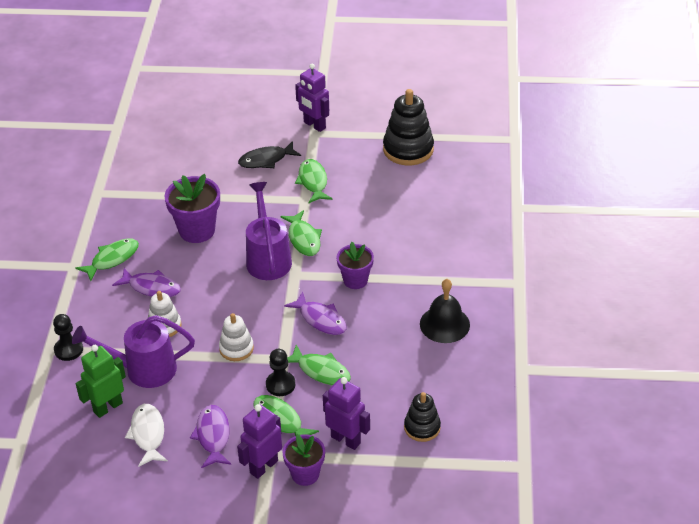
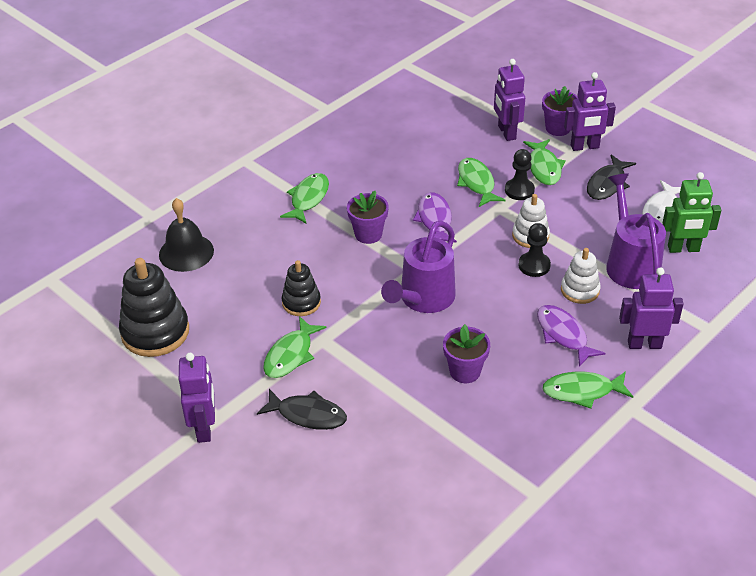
camera: 140 degrees left, 0 degrees up
(68, 350) = (690, 318): black pawn -> black pawn (534, 265)
(91, 312) = (644, 344): none -> purple robot
(142, 369) = (630, 263): purple watering can -> purple watering can turned 135 degrees counterclockwise
(197, 230) = (465, 371): purple flower pot -> purple flower pot, size x0.65
(213, 436) = (607, 184): purple fish -> black fish
(303, 239) = (369, 298): green fish -> green fish (308, 198)
(422, 427) = (443, 113): black stacking toy -> black stacking toy (301, 302)
(444, 324) = (341, 163): black bell -> black bell (186, 252)

